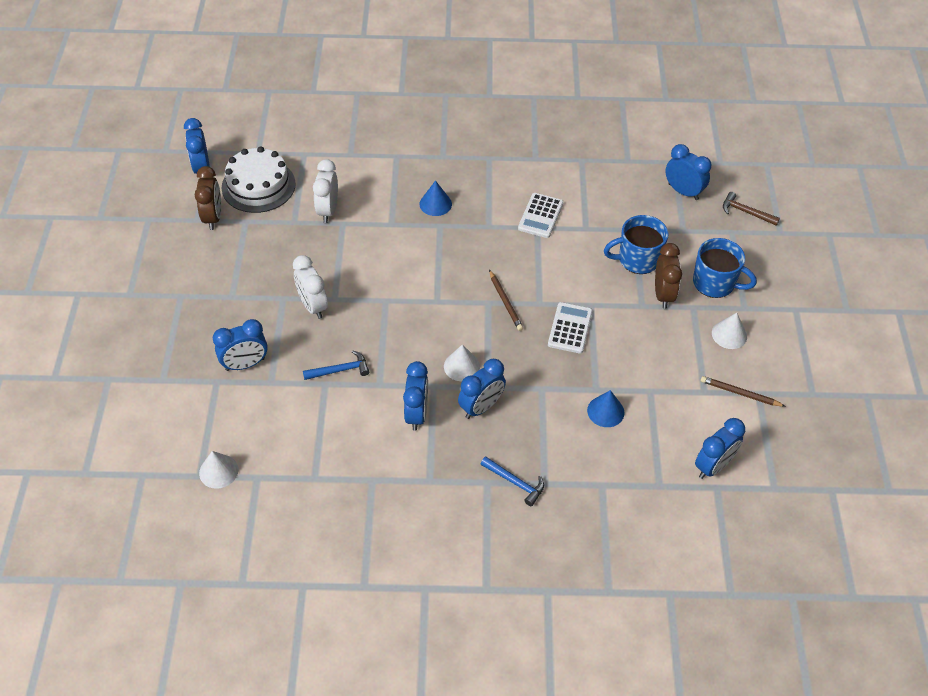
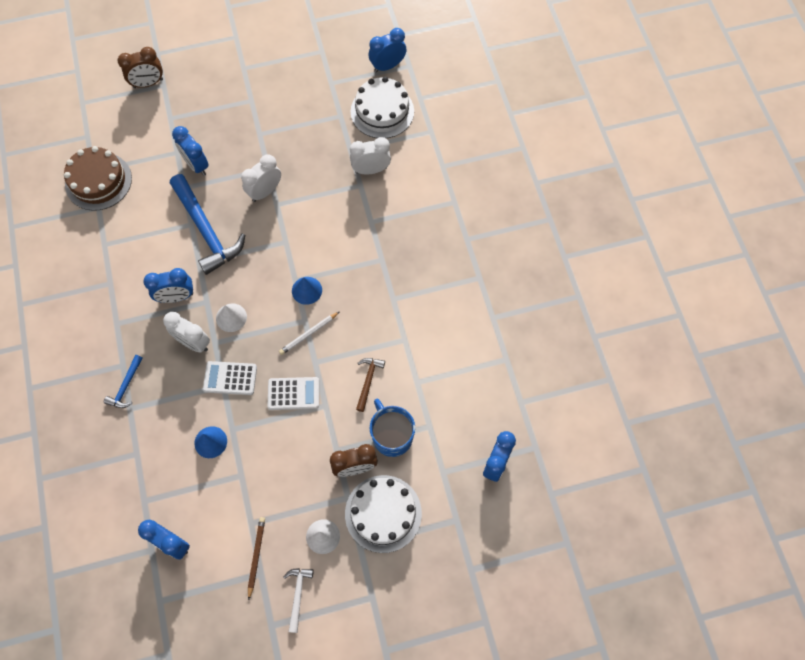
camera: 75 degrees right, 15 degrees up
(213, 217) = (337, 92): brown clock -> brown clock (148, 83)
(218, 471) = (98, 181): white cone -> brown cake
(340, 370) = (206, 231): blue hammer -> blue hammer, size x2.12
(435, 204) = (406, 249): blue cone -> blue cone (307, 290)
(481, 407) = (193, 342): blue clock -> white clock
(505, 302) = (308, 334): brown pencil -> white pencil
(540, 216) = (420, 339): white calculator -> white calculator (230, 378)
(715, 283) = (383, 513): blue mug -> white cake
(746, 212) = (488, 530): brown hammer -> brown hammer (368, 381)
(785, 366) = (298, 595): none -> white hammer

